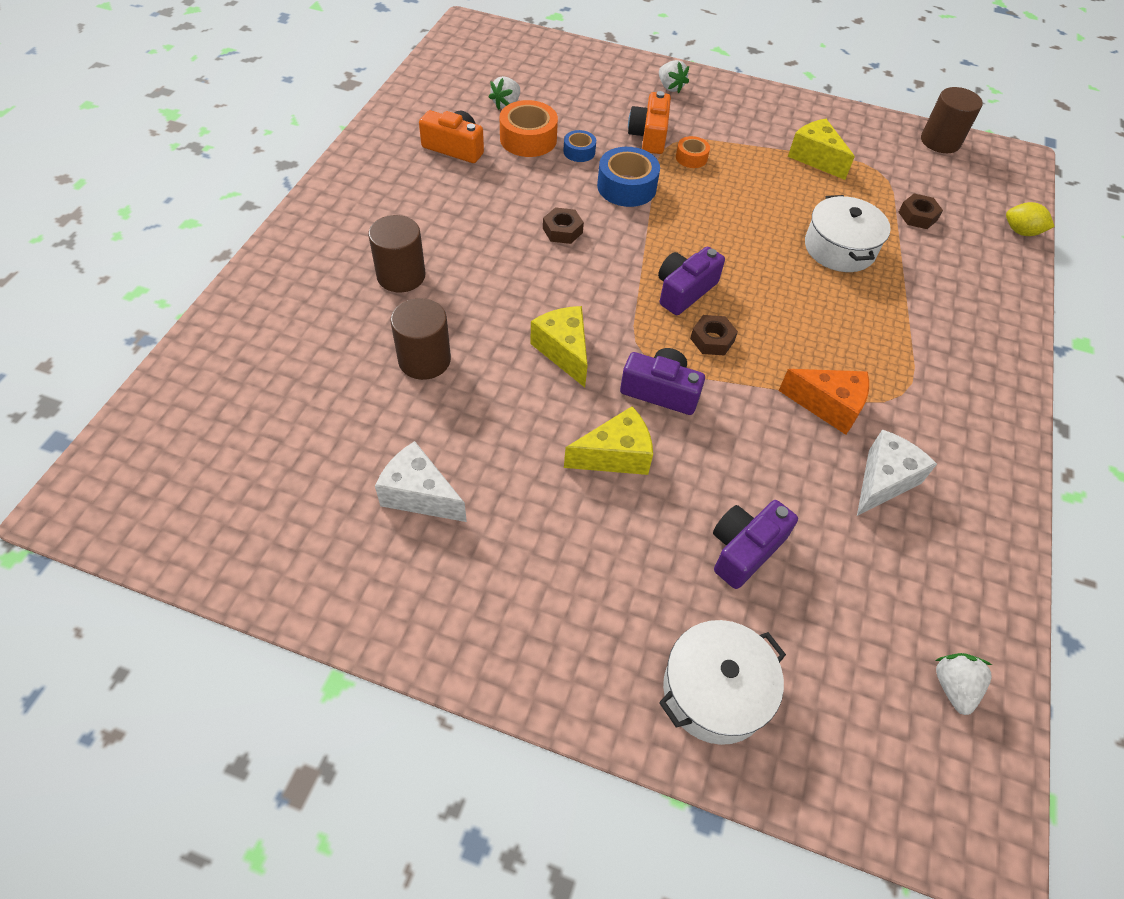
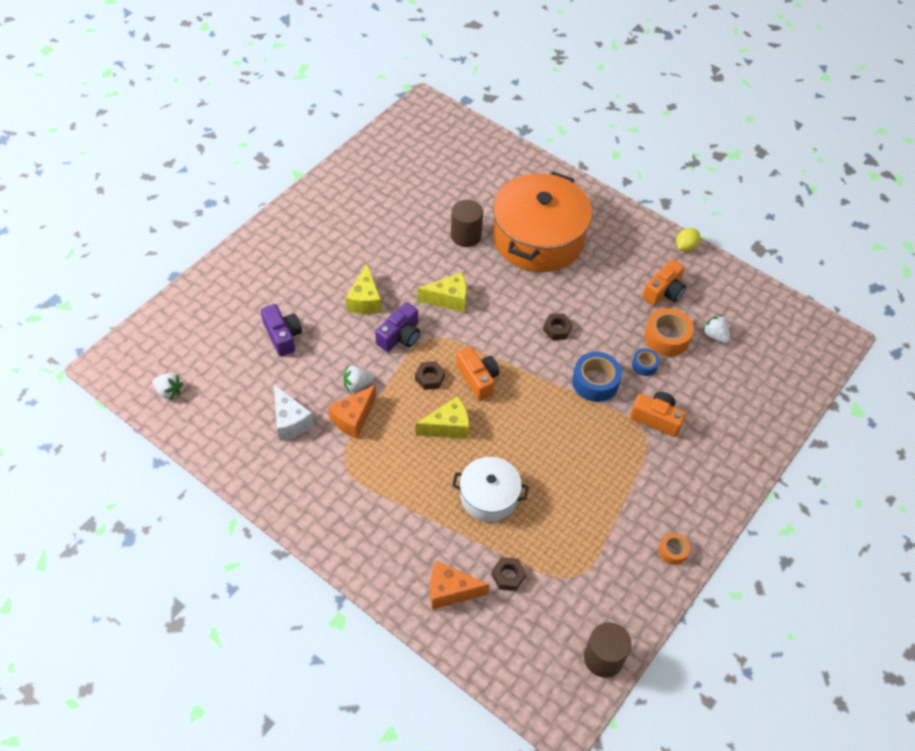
camera: 110 degrees right, 0 degrees up
(401, 275) = (538, 238): brown cylinder -> orange pot
(419, 495) = (377, 216): white cheese -> none
(670, 87) = (724, 459): white strawberry -> white strawberry (357, 385)
(684, 291) = (478, 379): purple camera -> orange camera
(691, 158) = (621, 438): orange tape -> orange tape (672, 551)
(715, 691) = (221, 296): white pot -> none
(815, 158) = (601, 532): yellow cheese -> yellow cheese (448, 427)
(971, 256) = (450, 591): none -> orange cheese
(1021, 232) = (465, 652): yellow lemon -> yellow lemon (685, 247)

